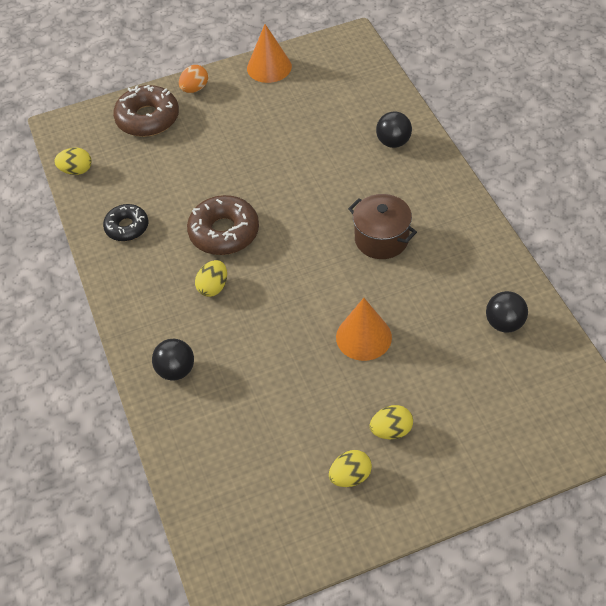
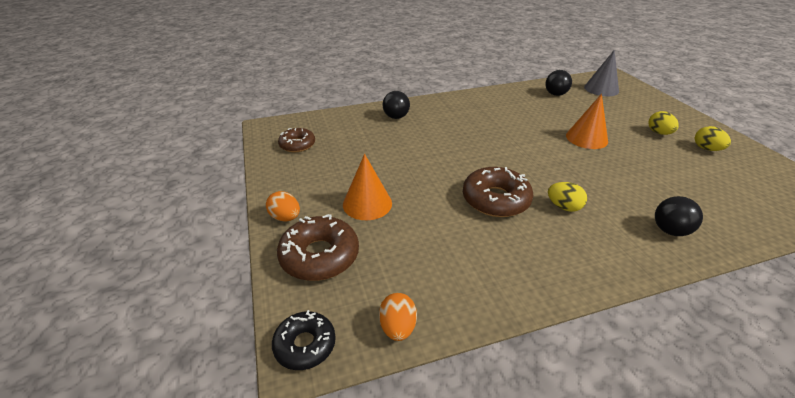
camera: 90 degrees left, 15 degrees down
(76, 170) = (397, 327): yellow egg -> orange egg
(127, 227) = (496, 271): black donut -> black donut (305, 345)
(269, 67) = (278, 169): orange cone -> orange cone (367, 203)
(315, 70) = (297, 145): none -> brown donut
(381, 239) = (494, 127): brown pot -> none
(543, 393) = (601, 89): none -> grey cone

